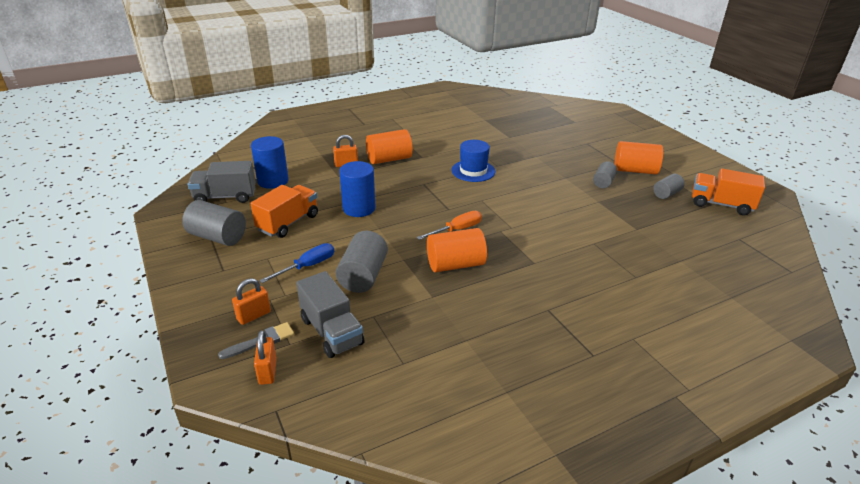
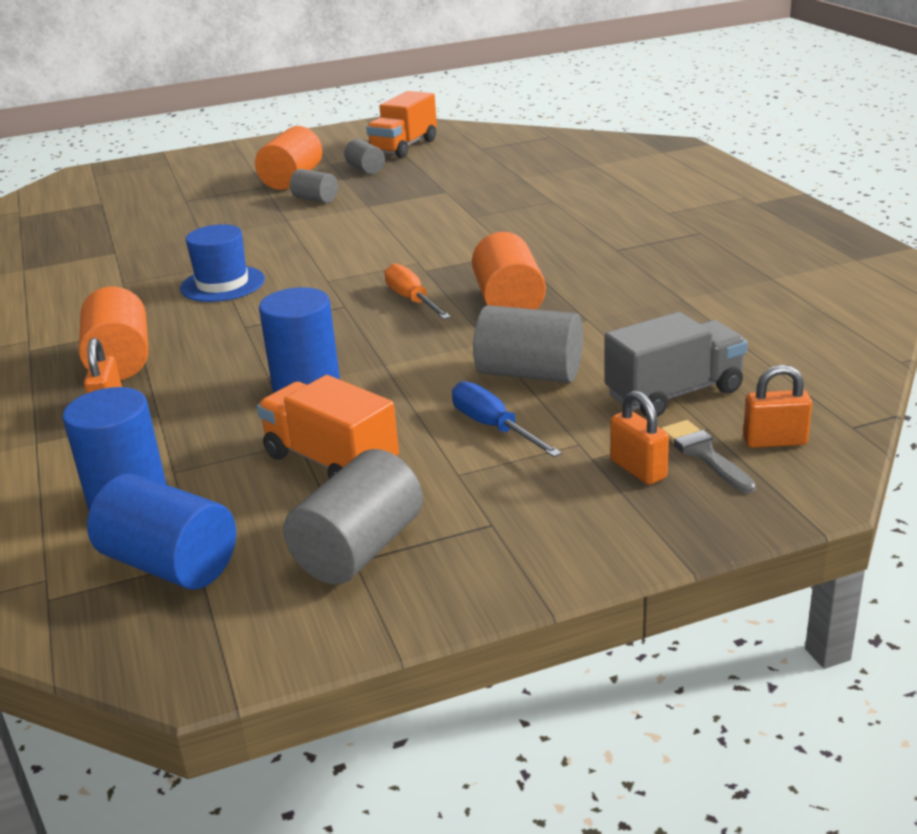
camera: 80 degrees left, 5 degrees down
(225, 197) = (170, 564): grey truck -> blue cylinder

